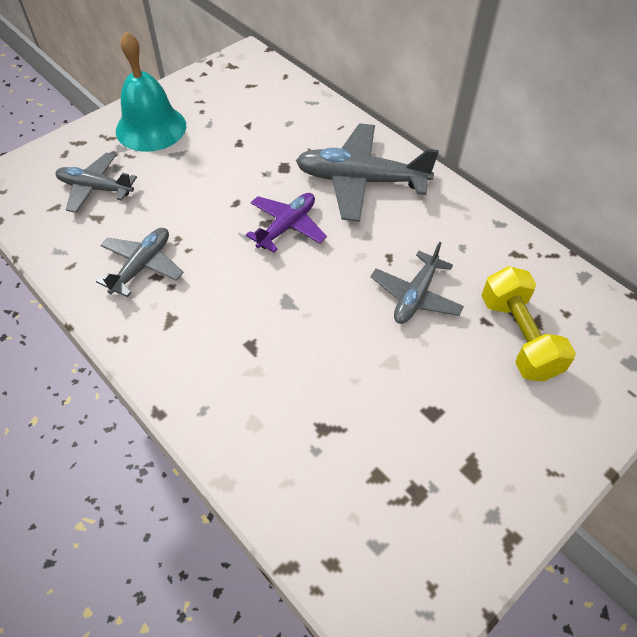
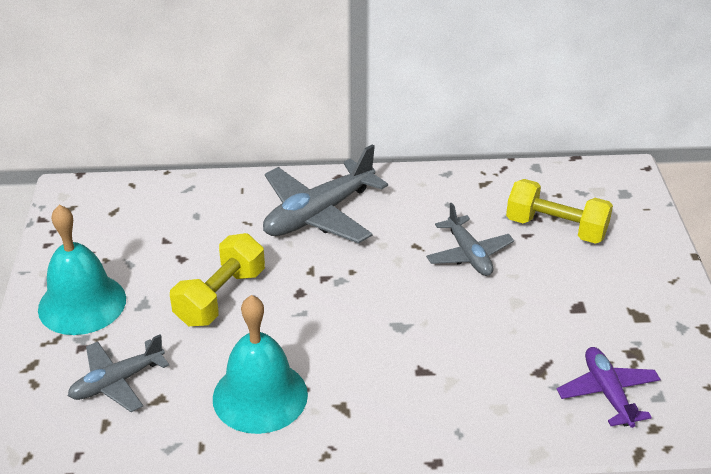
camera: 50 degrees left, 15 degrees down
(142, 266) = (260, 396): grey plane -> turquoise bell
(220, 185) = (220, 297): none -> yellow dumbbell
(287, 227) = (319, 283): purple plane -> purple plane (607, 393)

